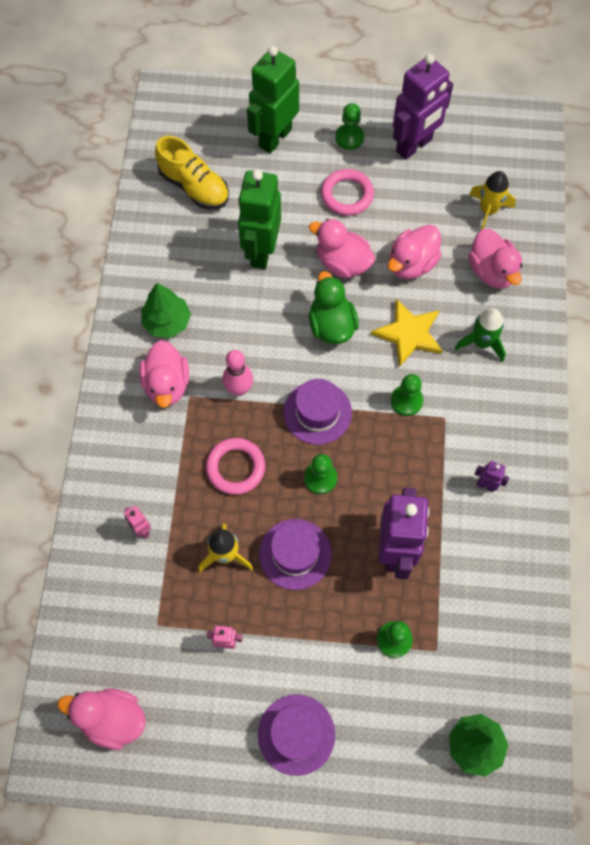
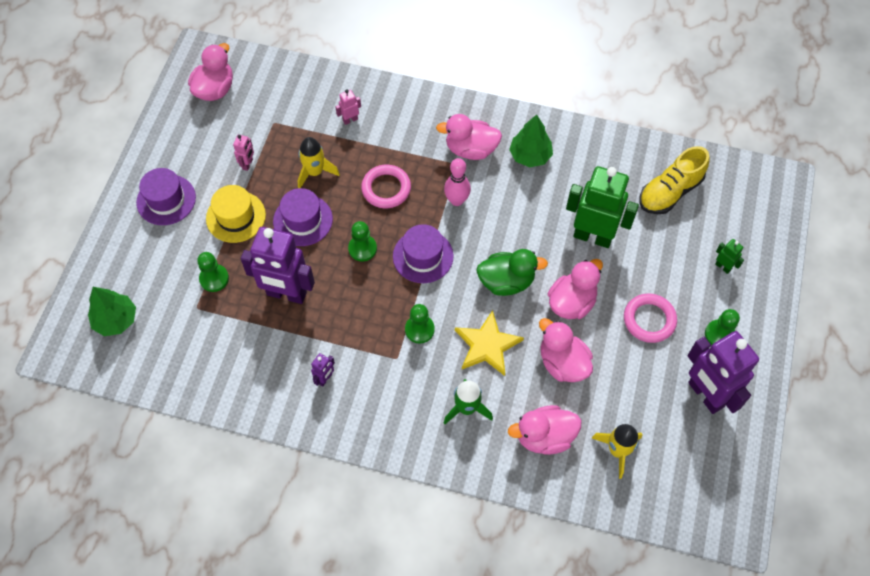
camera: 100 degrees right, 5 degrees down
(275, 138) = (723, 267): green robot -> green robot, size x0.42
(305, 636) = (236, 217): none -> yellow hat

